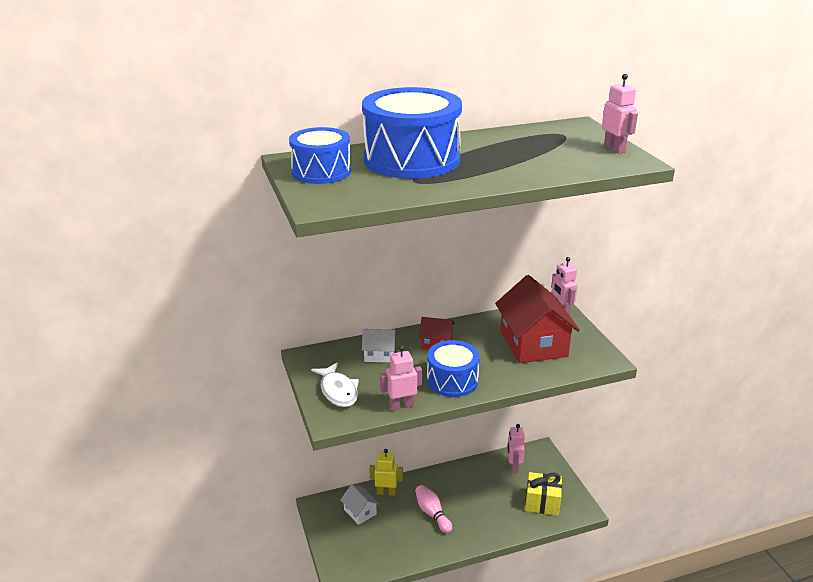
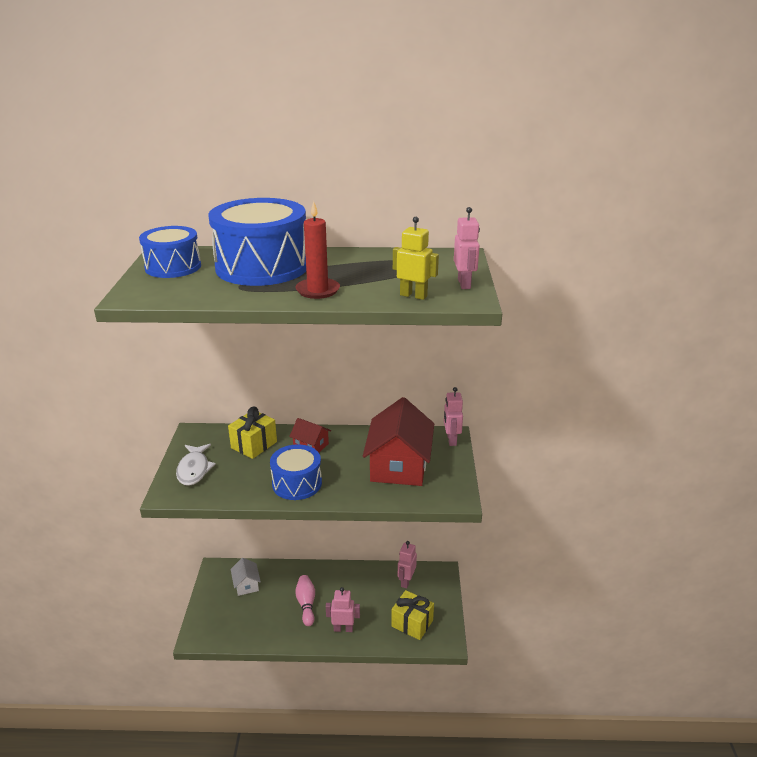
camera: 20 degrees right, 0 degrees up
(379, 354) = (254, 445): white house -> yellow gift
(386, 492) = (279, 573): yellow robot -> yellow robot (413, 295)
(401, 405) = (235, 496): pink robot -> pink robot (343, 629)
(494, 173) = (317, 290): none -> red candle

